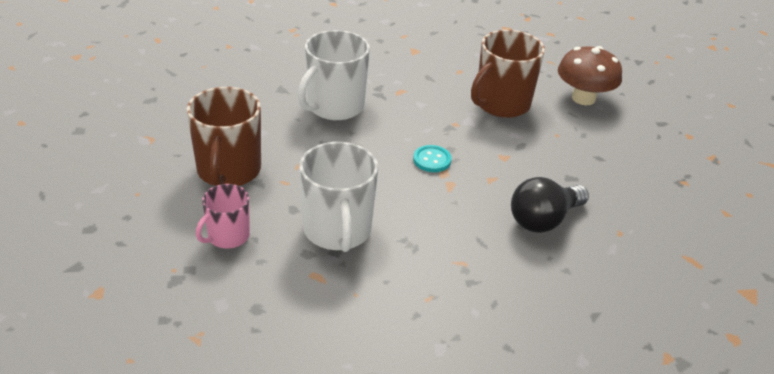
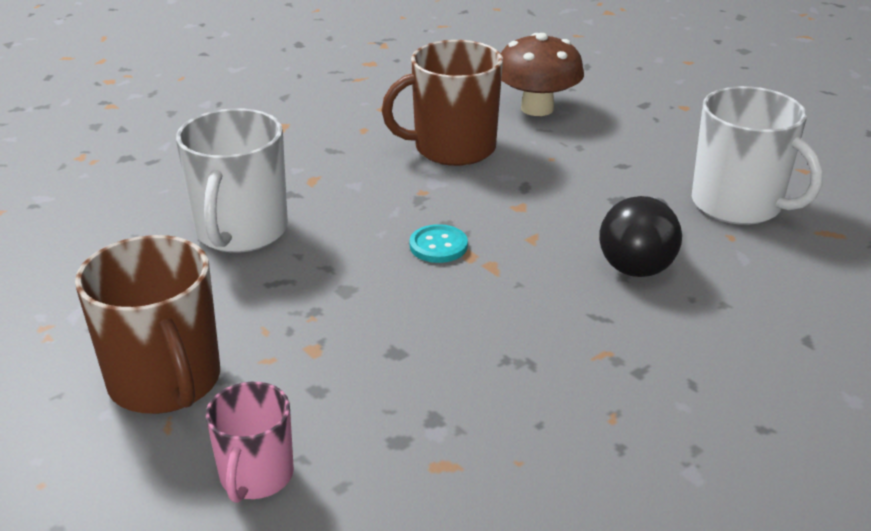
camera: 30 degrees left, 5 degrees down
(337, 230) = (408, 389): white mug -> white mug (738, 204)
(501, 104) = (452, 148): brown mug -> brown mug turned 60 degrees clockwise

